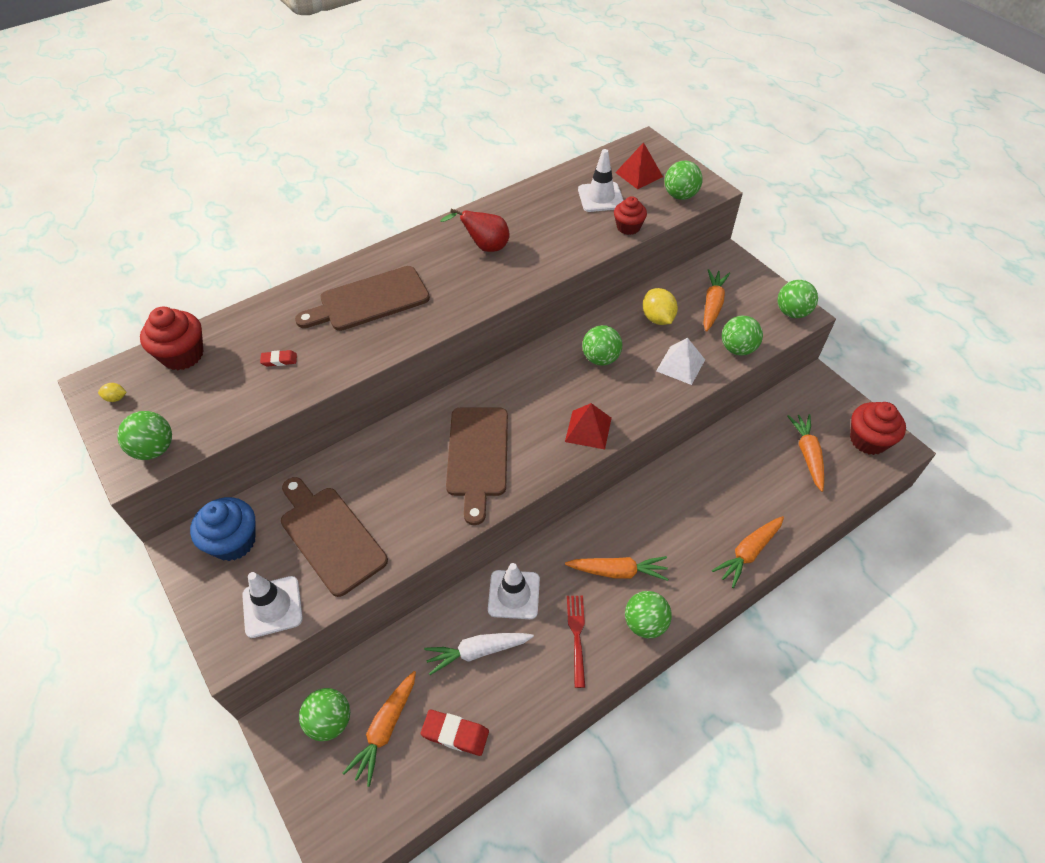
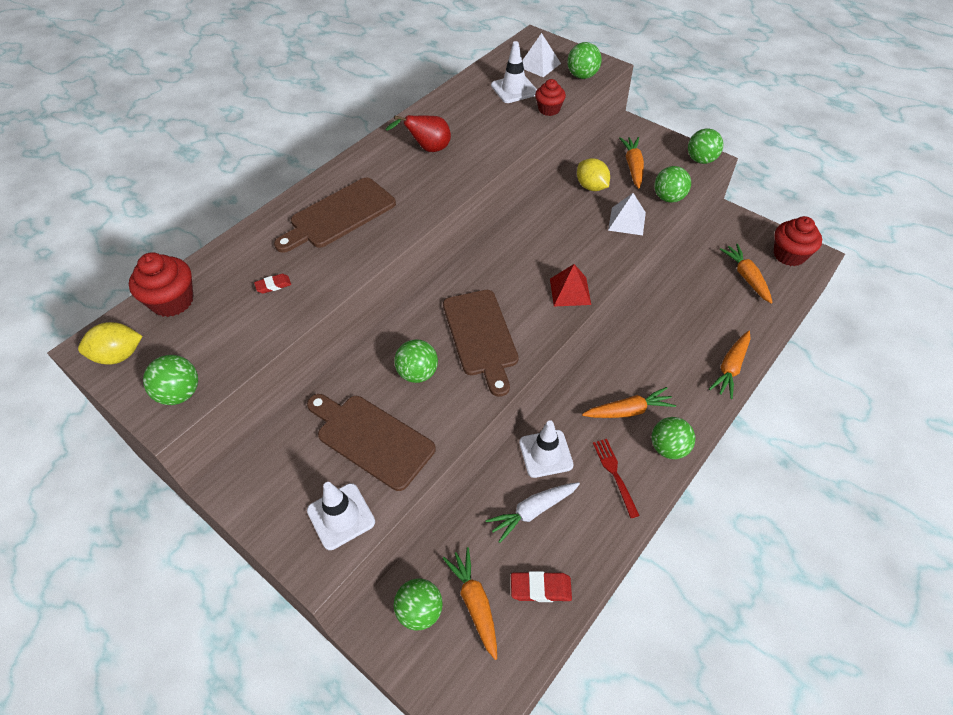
camera: 15 degrees left, 0 degrees up
(116, 398) = (119, 355): yellow lemon -> yellow lemon, size x2.08
(233, 541) = (278, 467): blue cupcake -> none
(385, 729) = (475, 603): orange carrot -> orange carrot turned 150 degrees clockwise
(600, 358) = (556, 230): green ball -> green ball (418, 373)
(639, 174) = (539, 65): red pyramid -> white pyramid

